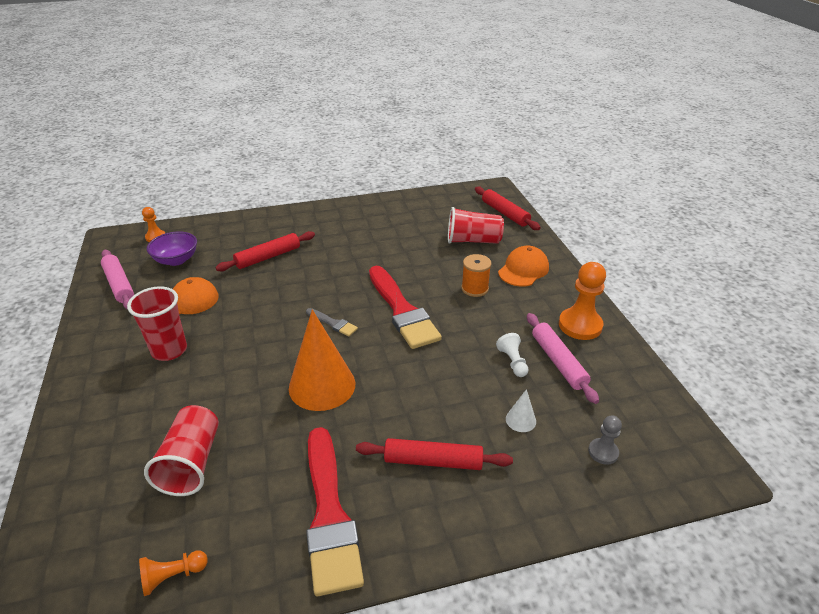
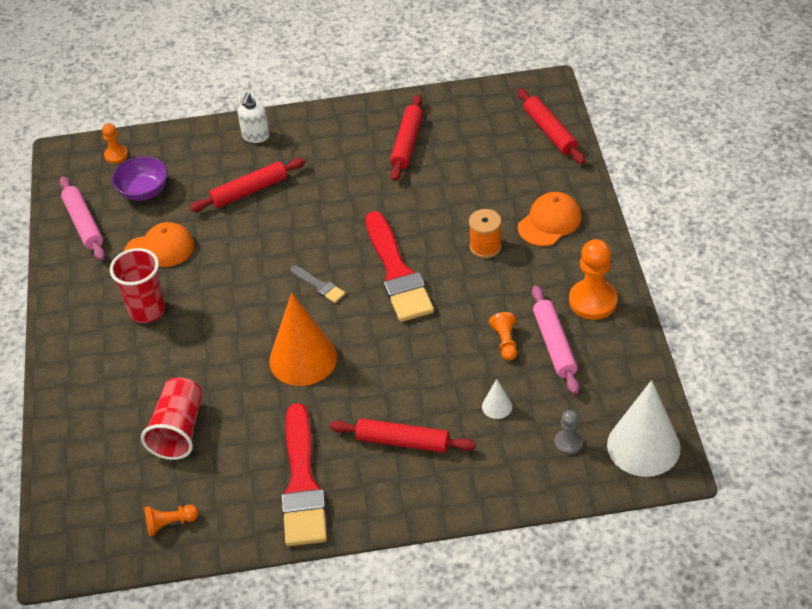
camera: 10 degrees right, 10 degrees up
(273, 222) = (255, 136): none -> white soap dispenser
(395, 223) = (407, 143): none -> red rolling pin
(473, 240) = (499, 175): red cup -> none
(512, 362) = (505, 342): white pawn -> orange pawn
(678, 451) = (643, 446): none -> white cone

